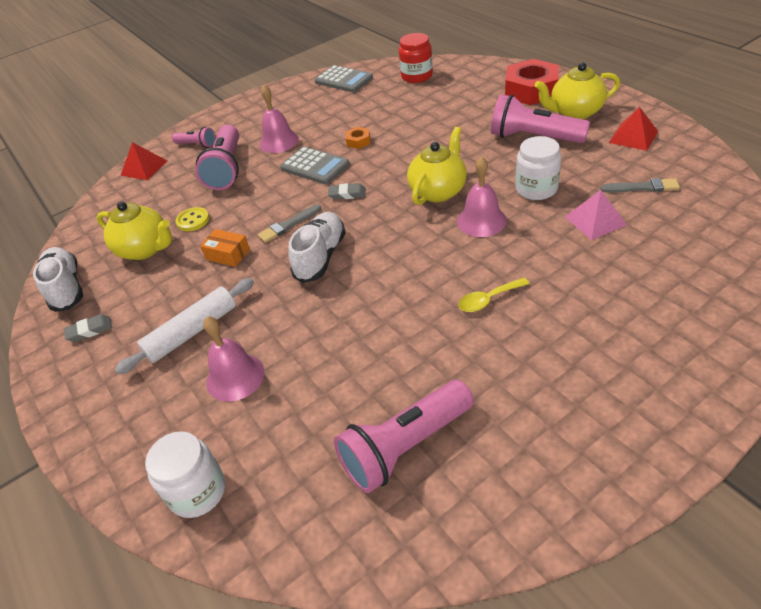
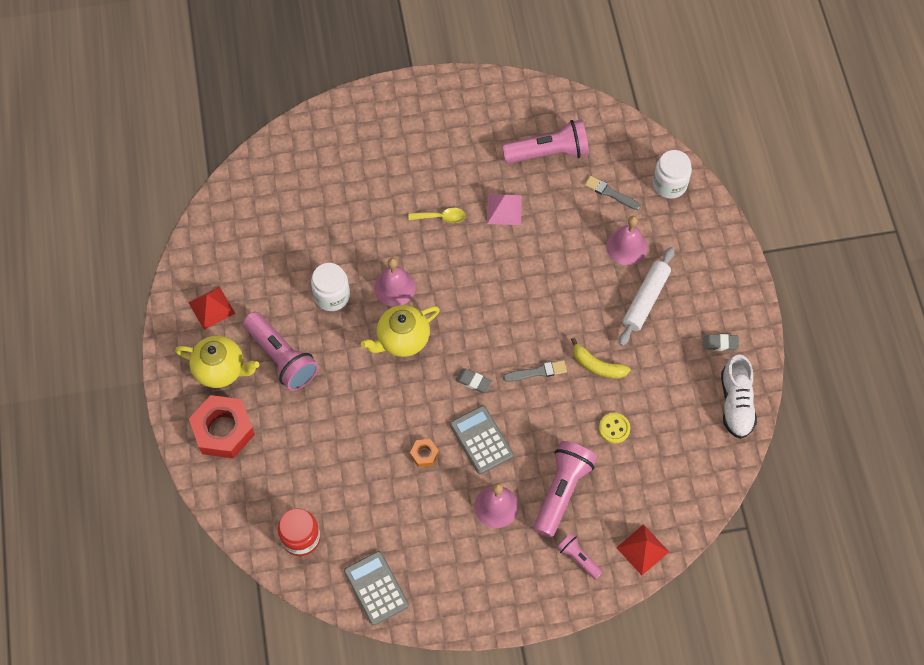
camera: 160 degrees left, 20 degrees up
(145, 249) = (663, 414): yellow teapot -> none
(192, 332) = (645, 300): white rolling pin -> white rolling pin turned 45 degrees counterclockwise
(228, 254) = (597, 366): orange box -> yellow banana
(321, 256) = (528, 320): white shoe -> none
(595, 220) = (322, 241): pink pyramid -> pink pyramid (504, 209)
(642, 187) = (262, 251): grey brush -> grey brush (610, 193)

